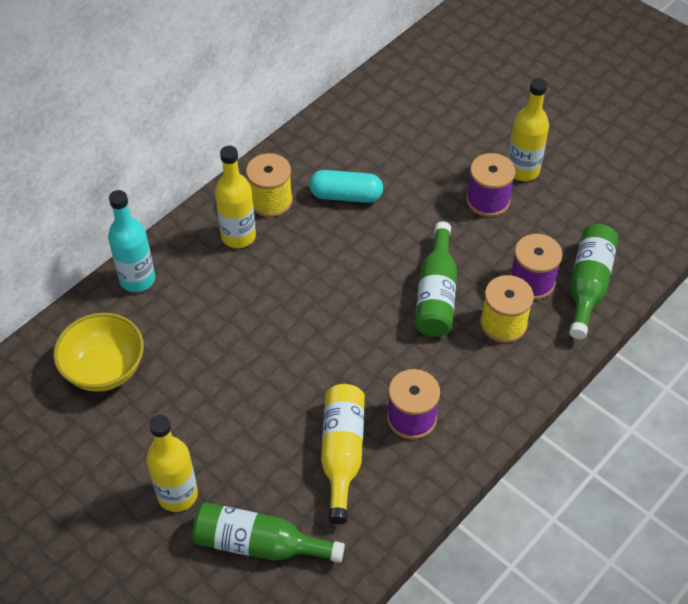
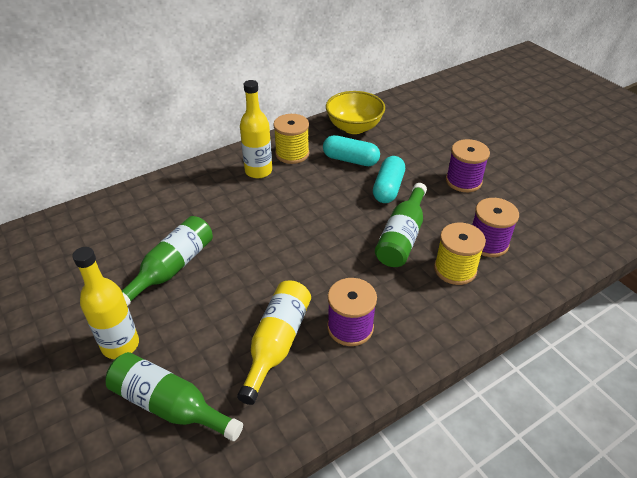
camera: 15 degrees right, 10 degrees down
(104, 369) = (114, 238): yellow bowl -> yellow bowl (354, 127)
(137, 279) = (171, 185): turquoise bottle -> none
(403, 229) = (388, 188): none -> turquoise capsule
(523, 170) = (497, 166): yellow bottle -> none
(588, 285) = (538, 255): green bottle -> green bottle (172, 268)

